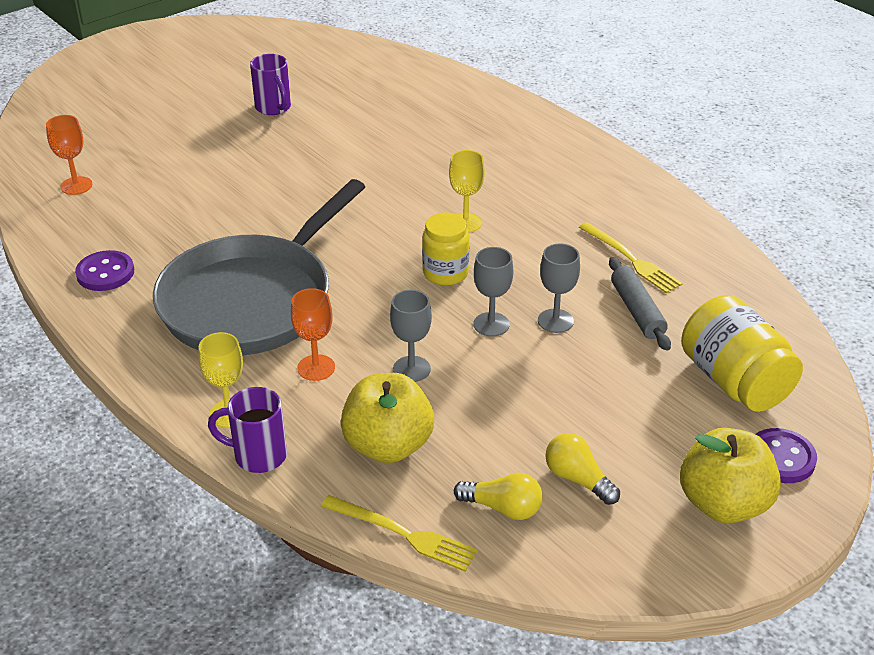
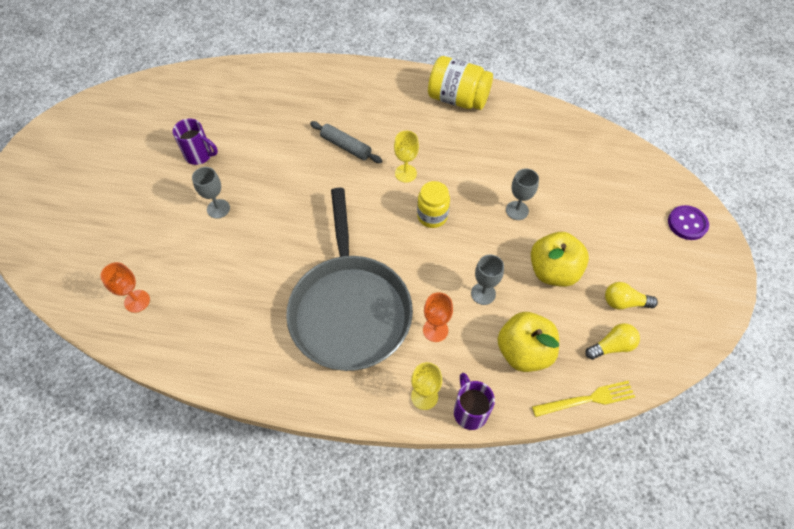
camera: 40 degrees left, 20 degrees up
(105, 273) = (238, 354): purple button -> none
(258, 455) = (469, 411): purple mug -> purple mug turned 105 degrees clockwise
(491, 324) = (490, 235): grey goblet -> grey goblet (218, 209)
(631, 260) = (510, 144): yellow fork -> none
(637, 311) = (546, 177): grey rolling pin -> grey rolling pin (346, 146)
(723, 504) = (691, 268): yellow apple -> yellow apple (553, 271)
(734, 381) = (627, 191): yellow jar -> yellow jar (458, 99)

